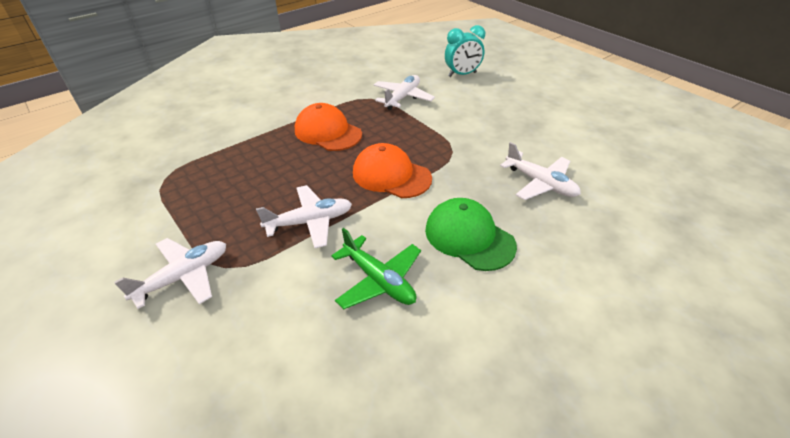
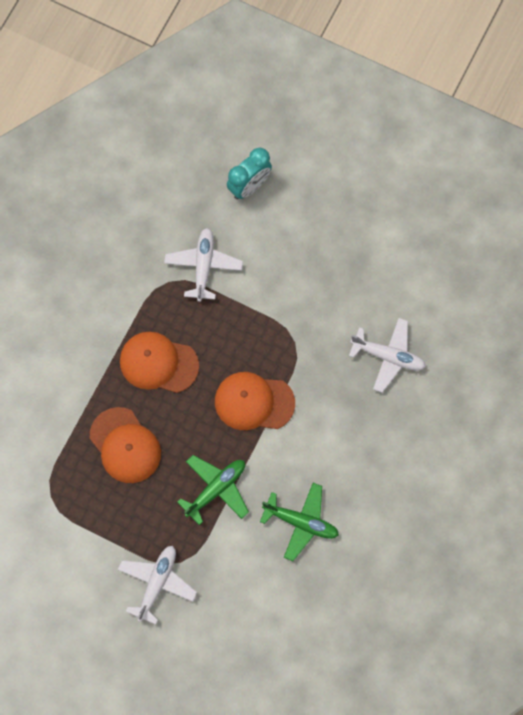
camera: 25 degrees left, 30 degrees up
(257, 168) = (125, 445): none -> orange cap
(309, 222) = (216, 489): white plane -> green plane
(469, 237) = (350, 450): green cap -> none

